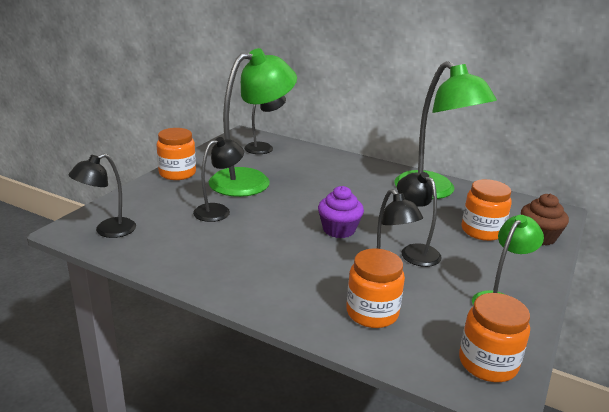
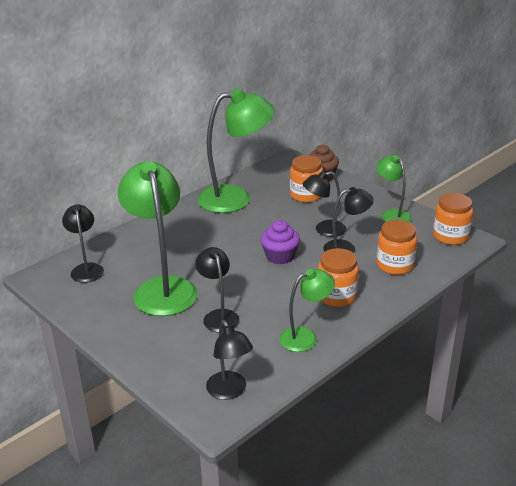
camera: 70 degrees left, 5 degrees up
(177, 173) = (118, 336): orange jar -> orange jar (336, 296)
(198, 261) = (305, 337): none -> green lamp

